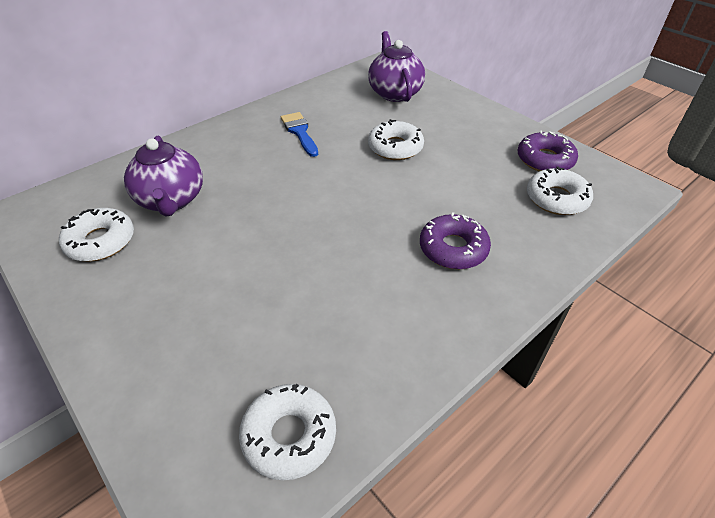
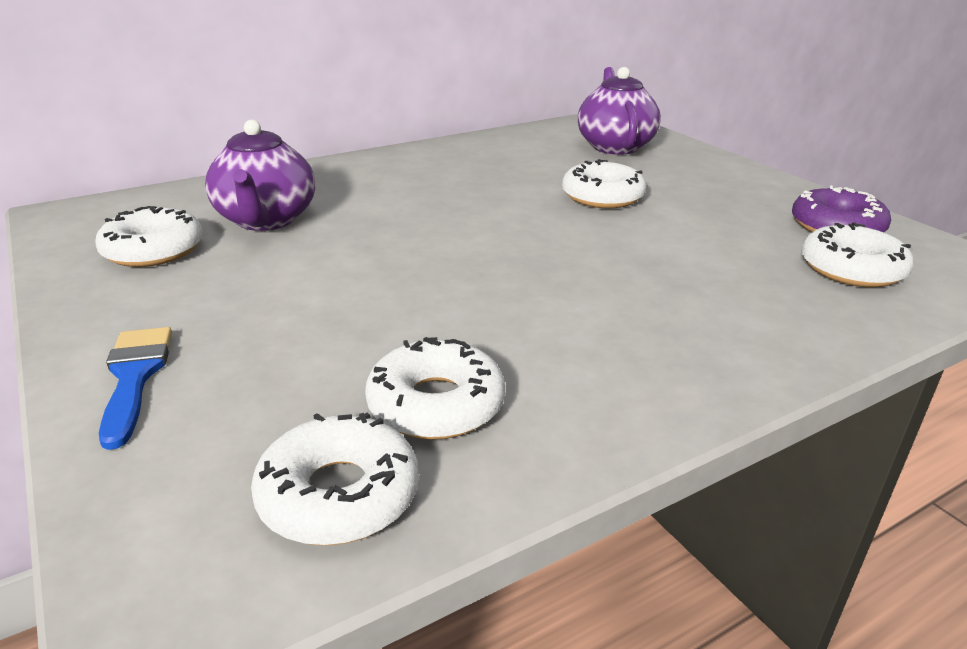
camera: 10 degrees right, 15 degrees down
(300, 132) = (468, 172): blue brush -> blue brush (135, 377)
(329, 354) = (436, 404): none -> white donut
(453, 248) = (669, 307): purple donut -> none

